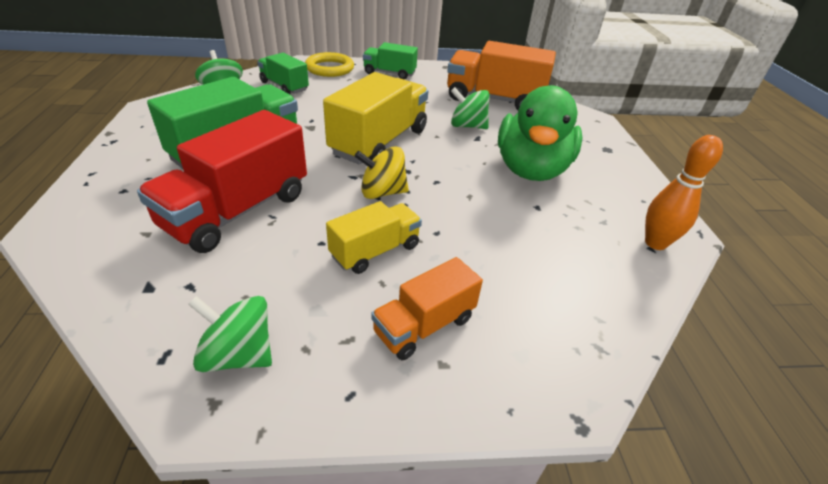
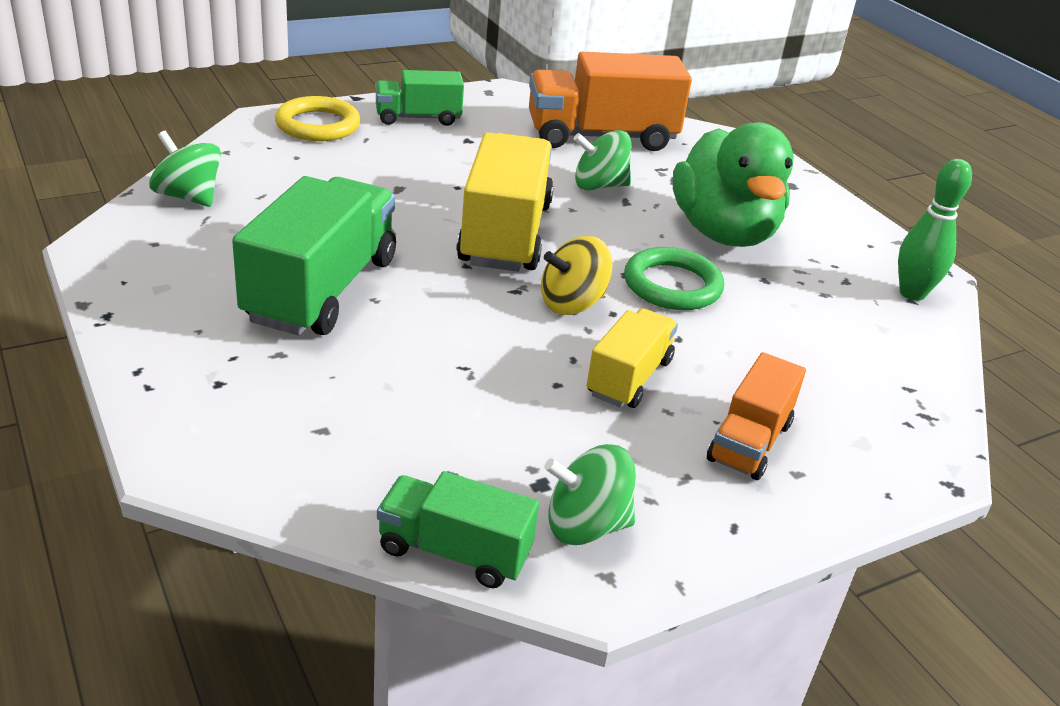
camera: 25 degrees left, 5 degrees down
(238, 211) = (412, 371): red truck -> none
(284, 86) = (278, 170): green truck -> green truck (454, 551)
(463, 196) = (672, 285): none -> green ring
(655, 243) = (912, 293): orange bowling pin -> green bowling pin

